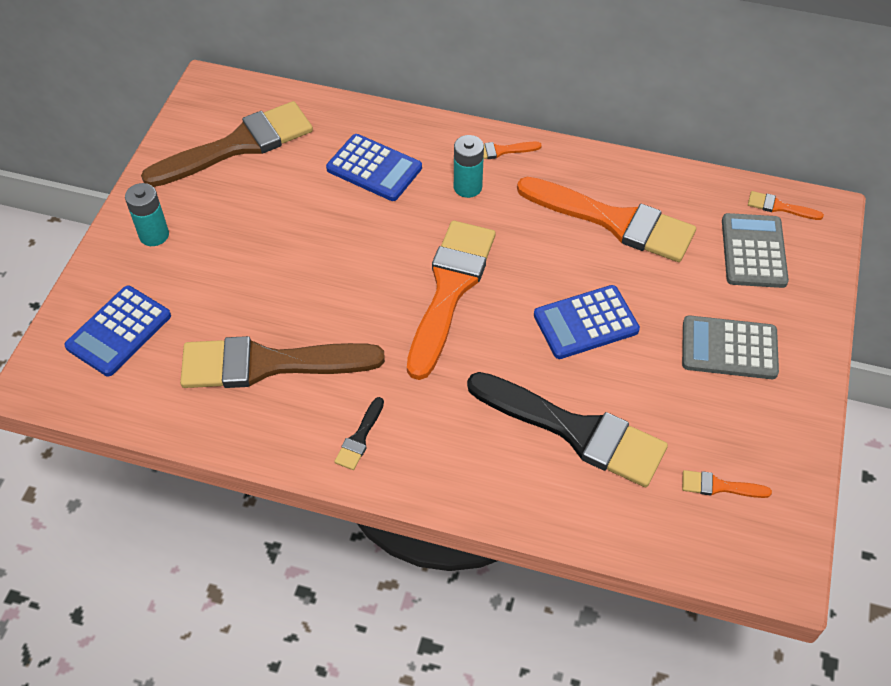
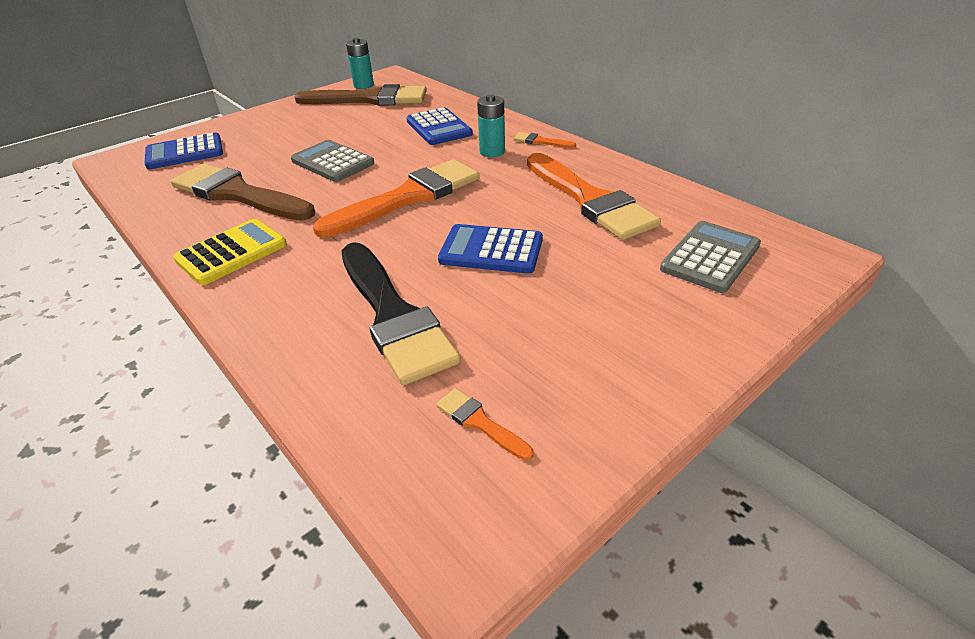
camera: 35 degrees right, 15 degrees down
(154, 235) = (268, 121): turquoise battery -> turquoise battery (363, 85)
(360, 438) = (232, 252): black brush -> yellow calculator
(729, 348) = (611, 316): grey calculator -> grey calculator (332, 162)
(779, 207) = (769, 237): orange brush -> none

